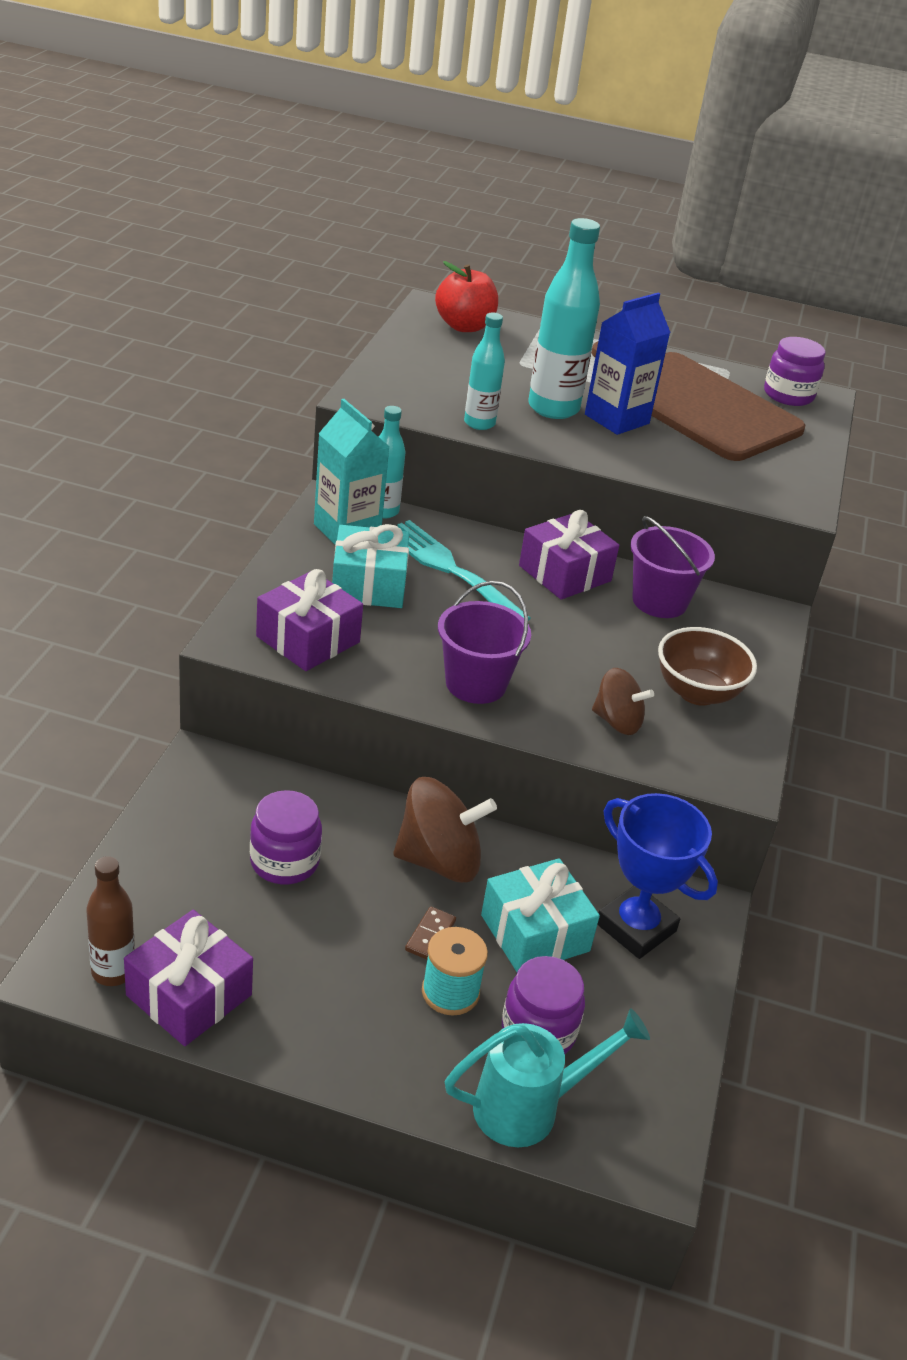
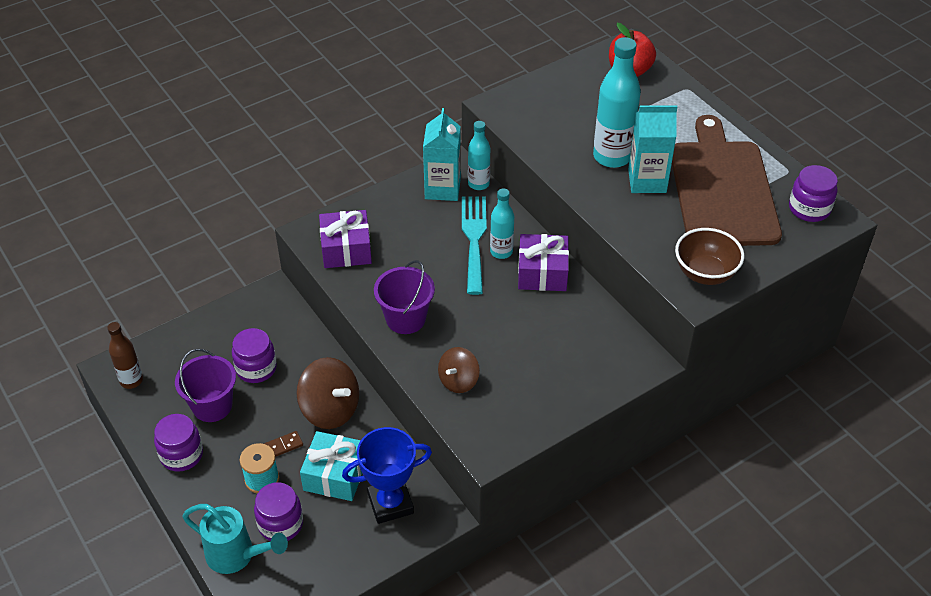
camera: 45 degrees right, 10 degrees up
(189, 995) = (150, 410): purple gift -> none
(304, 1026) = (181, 455): none -> purple jar
(368, 585) = (415, 230): turquoise gift -> none
(479, 423) = (547, 150): turquoise bottle -> turquoise bottle (501, 252)
(616, 419) = (647, 181): blue carton -> turquoise carton
(617, 721) = (458, 381): brown spinning top -> brown spinning top turned 60 degrees clockwise
(636, 927) = (390, 503): blue trophy -> blue trophy turned 75 degrees clockwise
(659, 601) = (581, 318): purple bucket -> purple bucket (212, 406)
(697, 692) = (529, 388): brown bowl -> brown bowl (705, 273)

